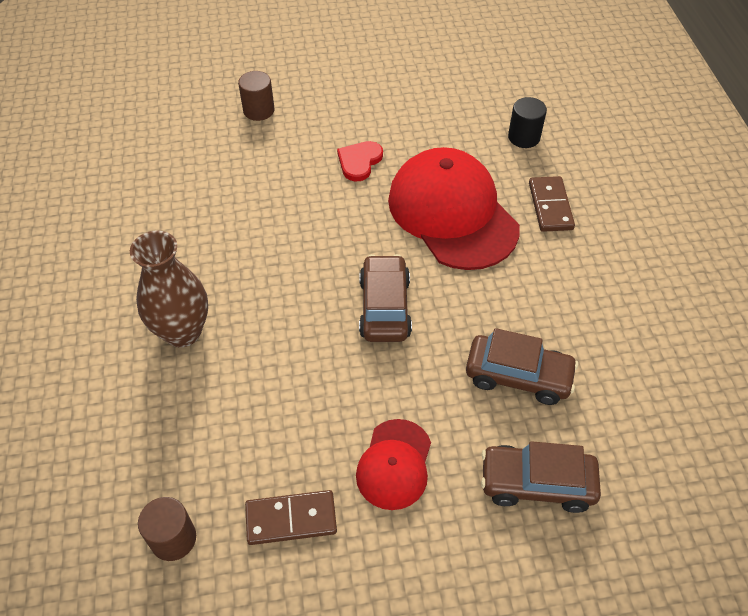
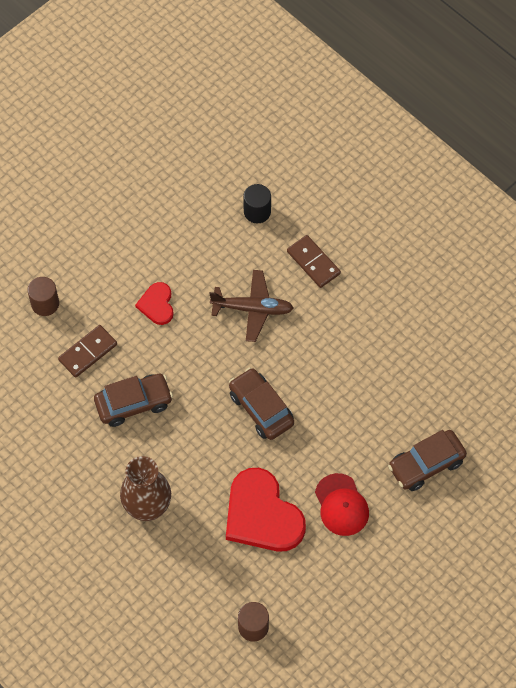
camera: 35 degrees left, 10 degrees up
(291, 519) = (308, 573): brown domino -> brown domino (88, 352)
(294, 416) = (262, 514): none -> red heart
(452, 213) = (253, 309): red cap -> brown plane
(518, 376) = (373, 404): brown car -> brown car (134, 403)

